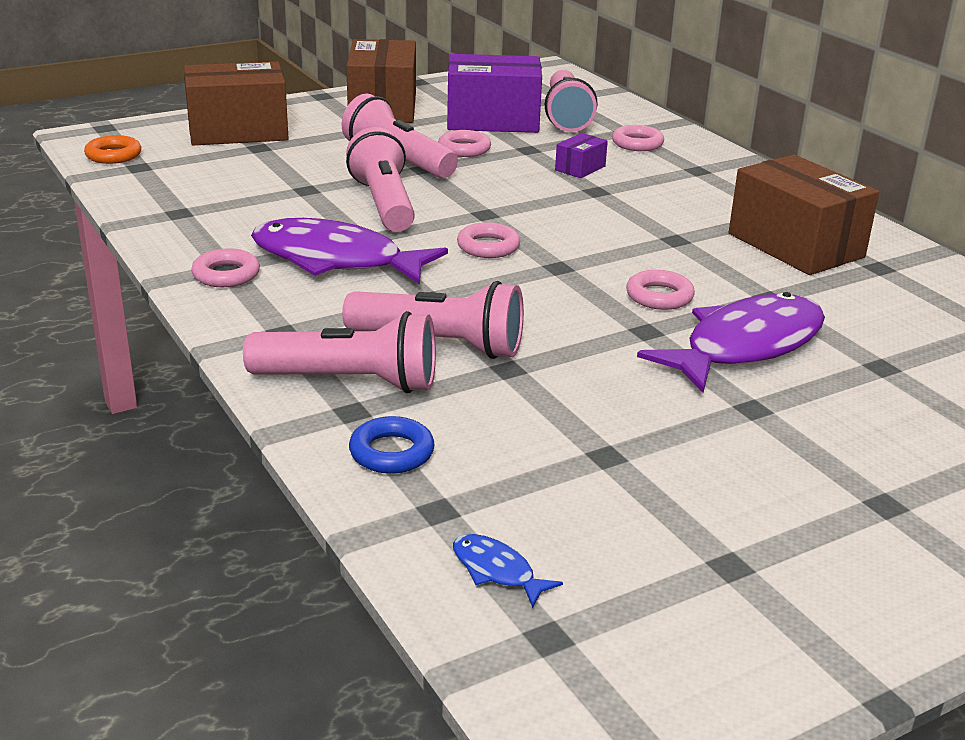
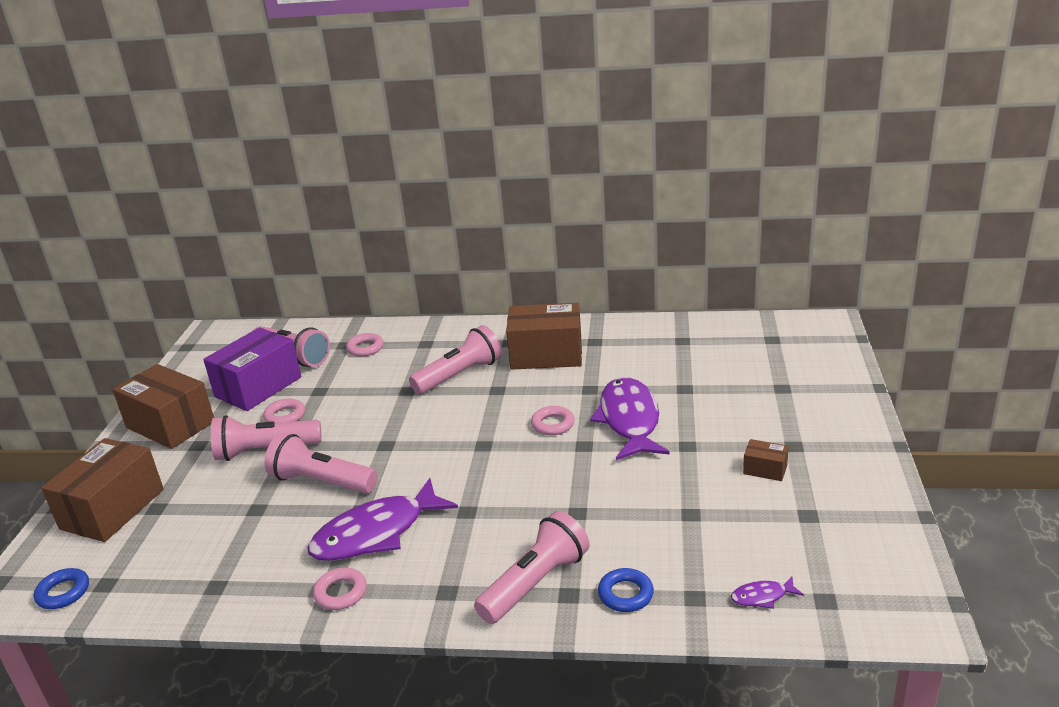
camera: 50 degrees left, 0 degrees up
(113, 155) = (63, 592): orange ring -> blue ring
(440, 345) = (527, 528): pink flashlight -> pink flashlight (460, 375)
(488, 247) = (429, 461): pink ring -> none
(497, 571) = (762, 597): blue fish -> purple fish
(580, 168) = (371, 383): purple box -> none
(789, 492) = (765, 469): none -> brown box

